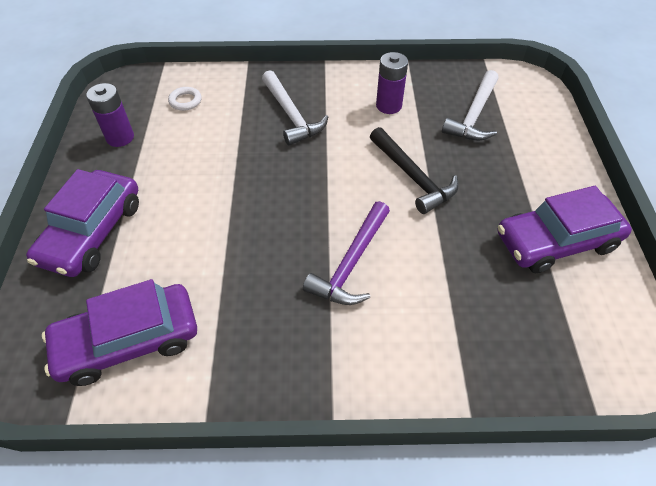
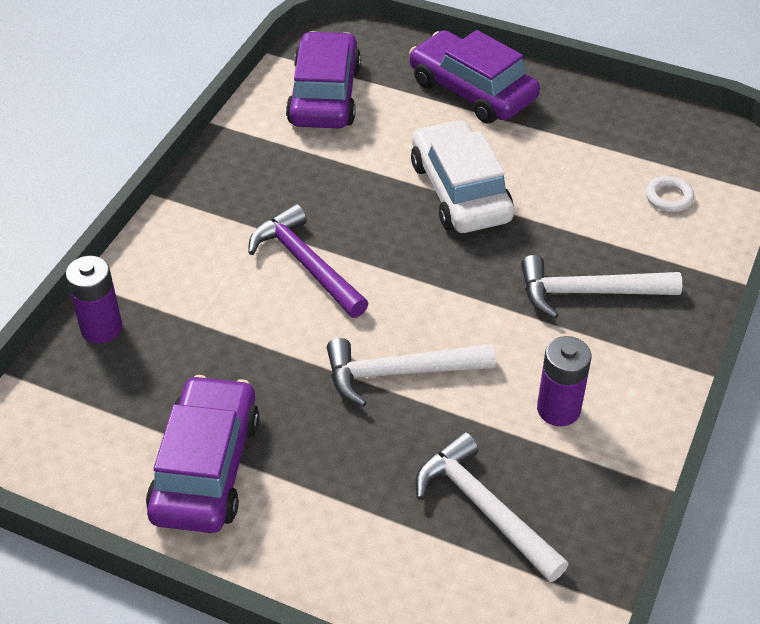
camera: 115 degrees right, 5 degrees down
(120, 137) = (618, 130): purple battery -> purple battery (101, 328)
(225, 201) = (460, 191): none -> white car
(413, 177) = (399, 373): black hammer -> white hammer

